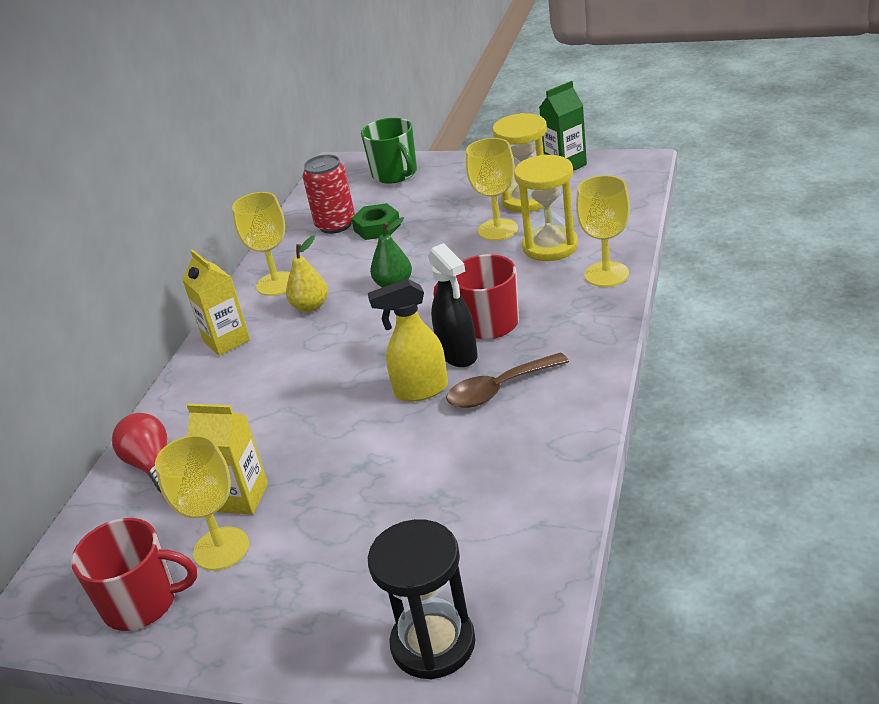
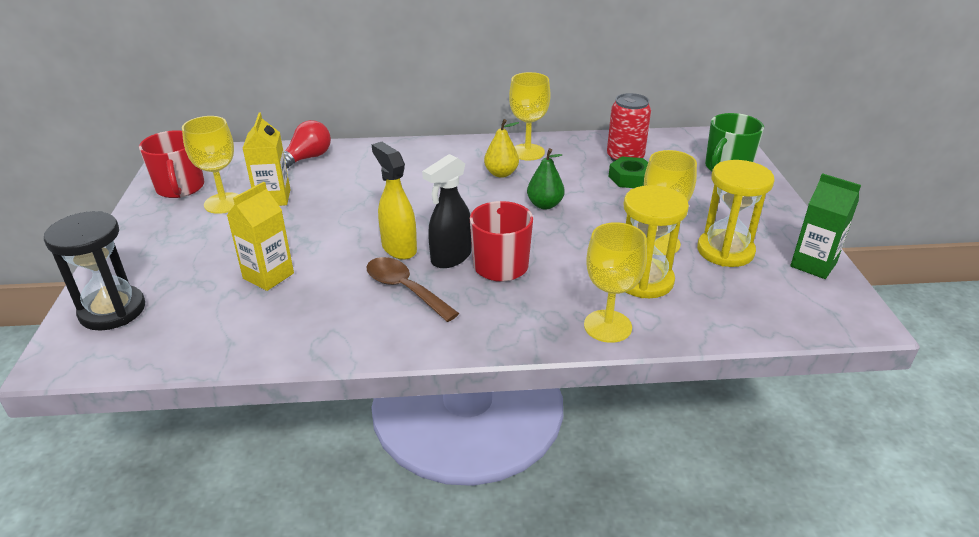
camera: 65 degrees right, 0 degrees up
(226, 341) = (448, 150): yellow carton -> yellow carton (268, 276)

